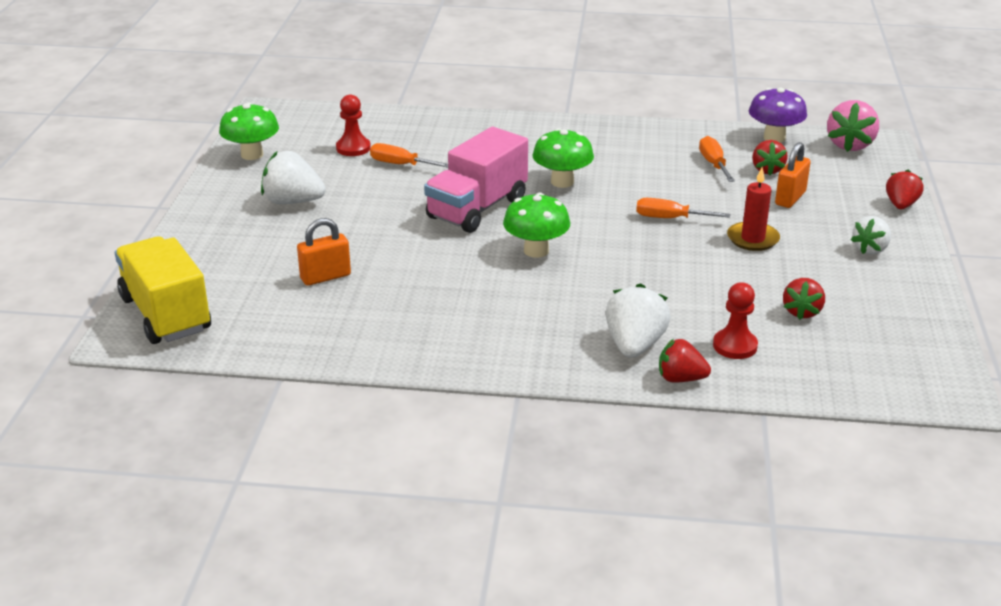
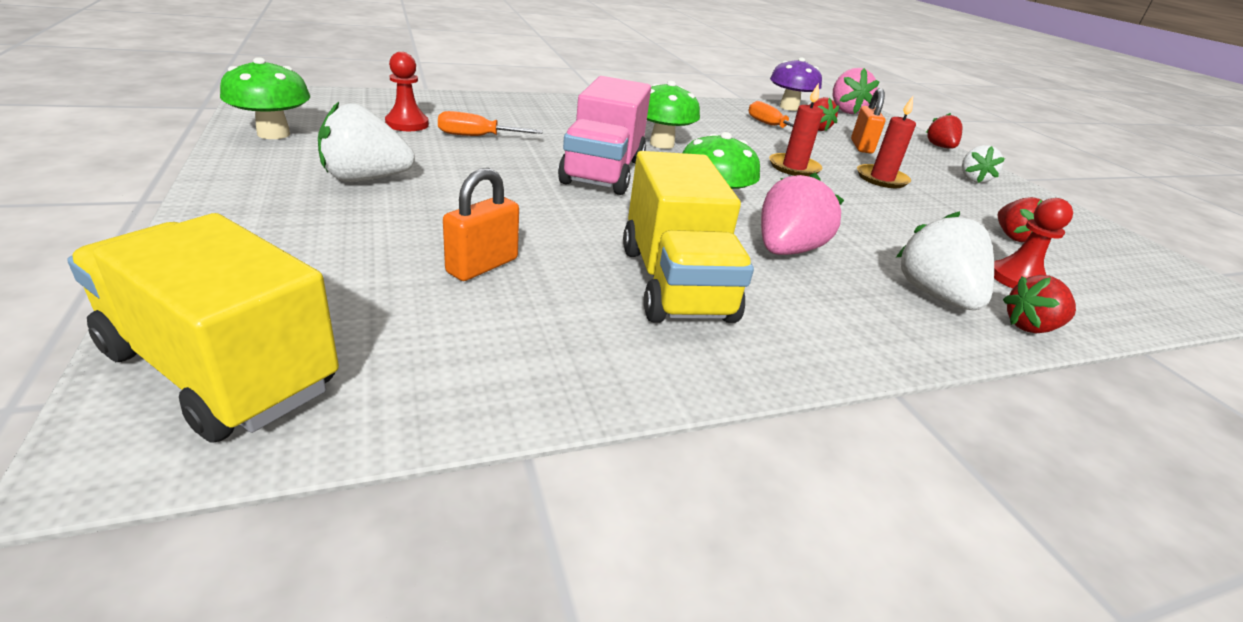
camera: 30 degrees left, 0 degrees up
(441, 306) = (675, 283): none -> yellow truck
(556, 295) = (786, 250): none -> pink strawberry
(670, 218) = (794, 167): orange screwdriver -> red candle

